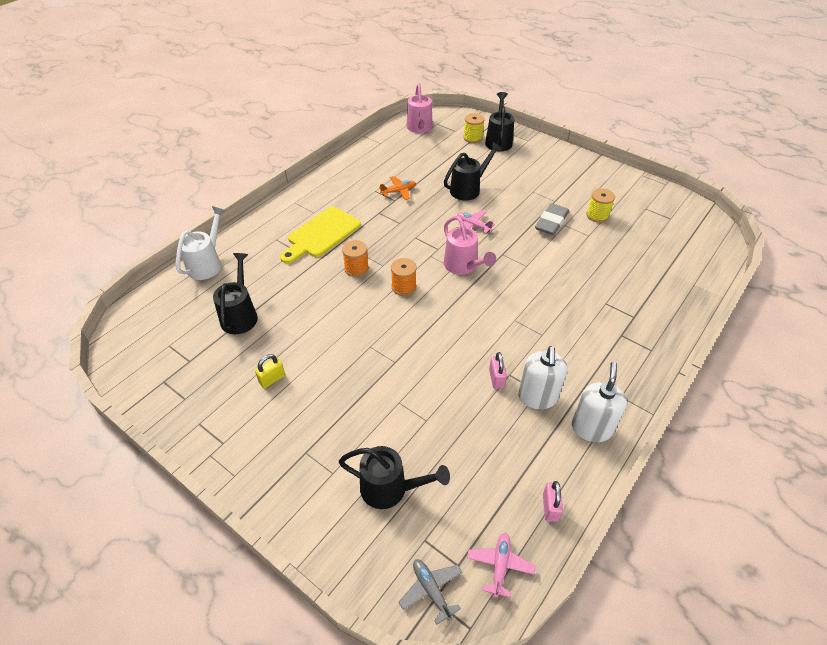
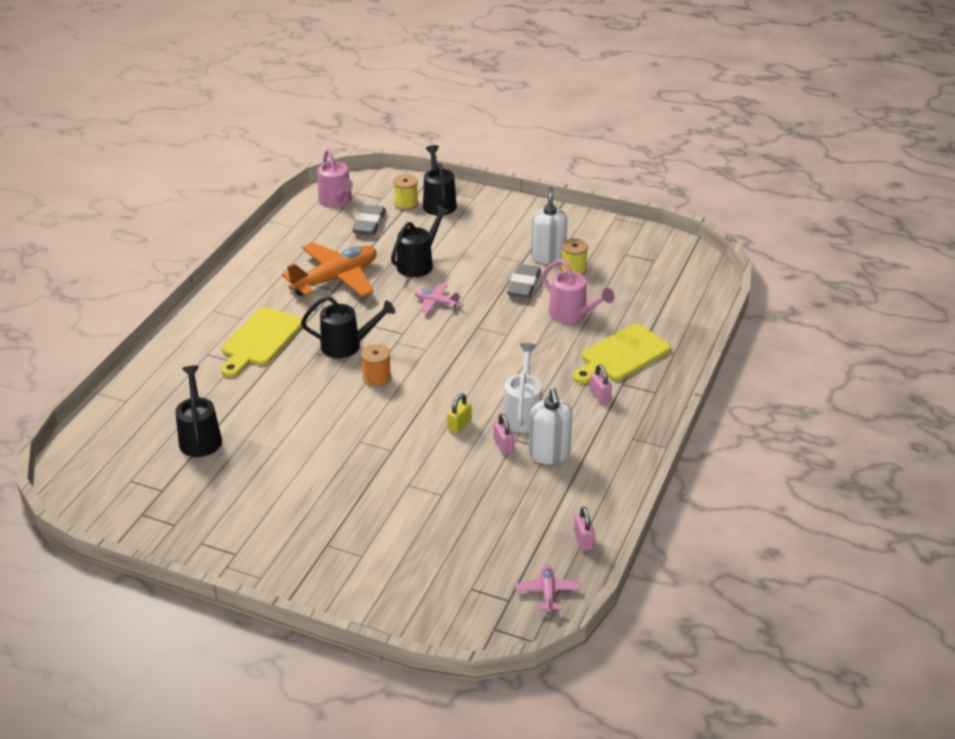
camera: 15 degrees left, 10 degrees down
(207, 263) = (135, 393): white watering can -> white watering can (523, 413)
(272, 379) = (263, 489): yellow padlock -> yellow padlock (459, 425)
(356, 268) = (316, 369): orange spool -> none
(391, 489) = (425, 556): black watering can -> black watering can (347, 346)
(398, 191) = (335, 279): orange plane -> orange plane, size x2.18
(431, 590) = (489, 623): grey plane -> none
(439, 149) = (369, 224): none -> grey eraser
(463, 266) = (437, 346): pink watering can -> pink watering can (572, 315)
(591, 428) = (609, 470): white soap dispenser -> white soap dispenser (548, 257)
(597, 343) = (599, 396): none -> pink padlock
(626, 305) = (622, 355): none -> yellow cutting board

